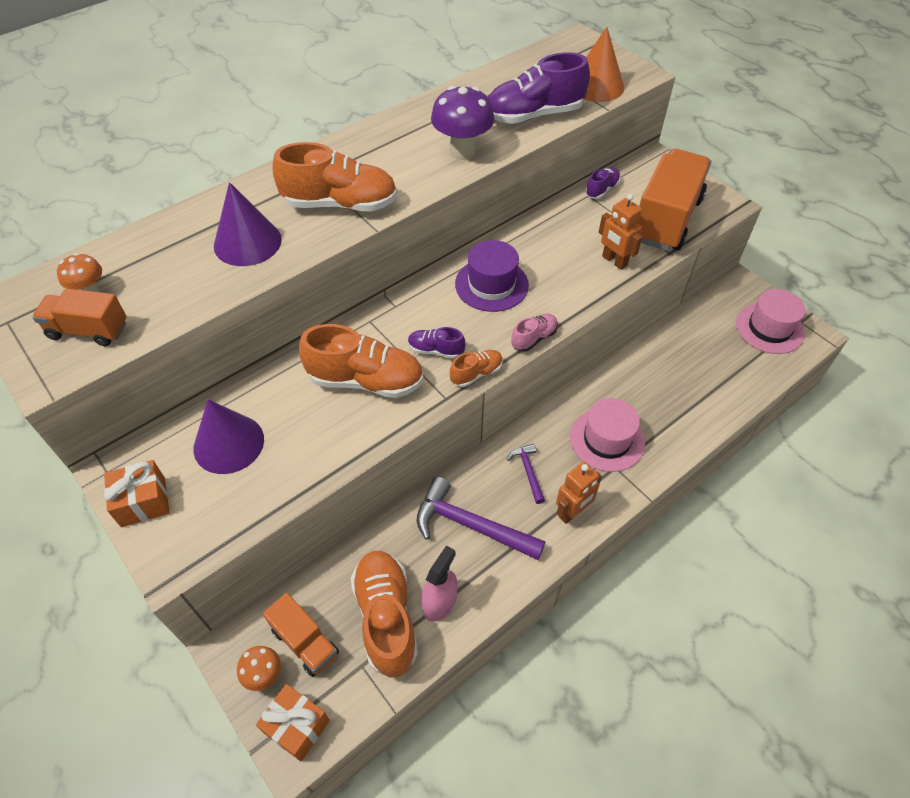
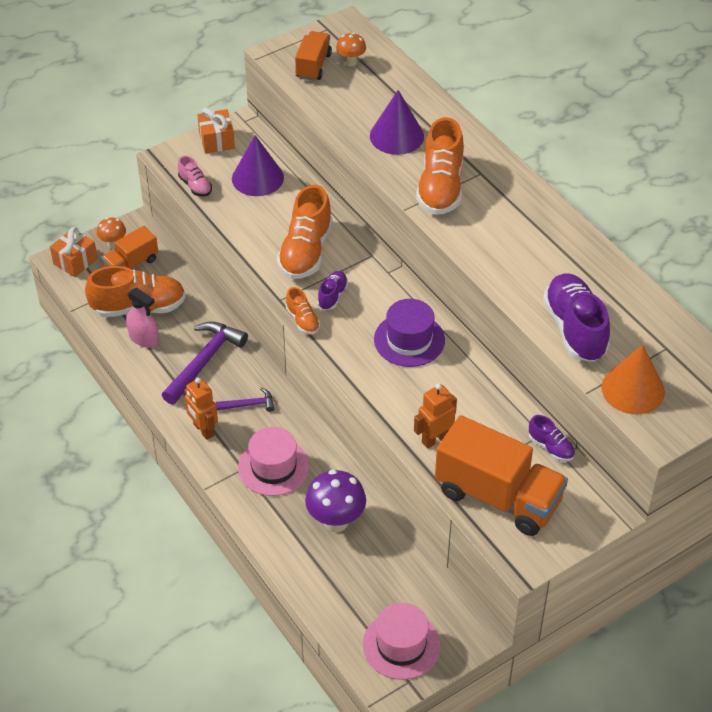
camera: 95 degrees right, 5 degrees down
(462, 151) = (513, 270): purple mushroom -> purple mushroom (336, 521)
(534, 338) = (338, 363): pink shoe -> pink shoe (195, 186)

